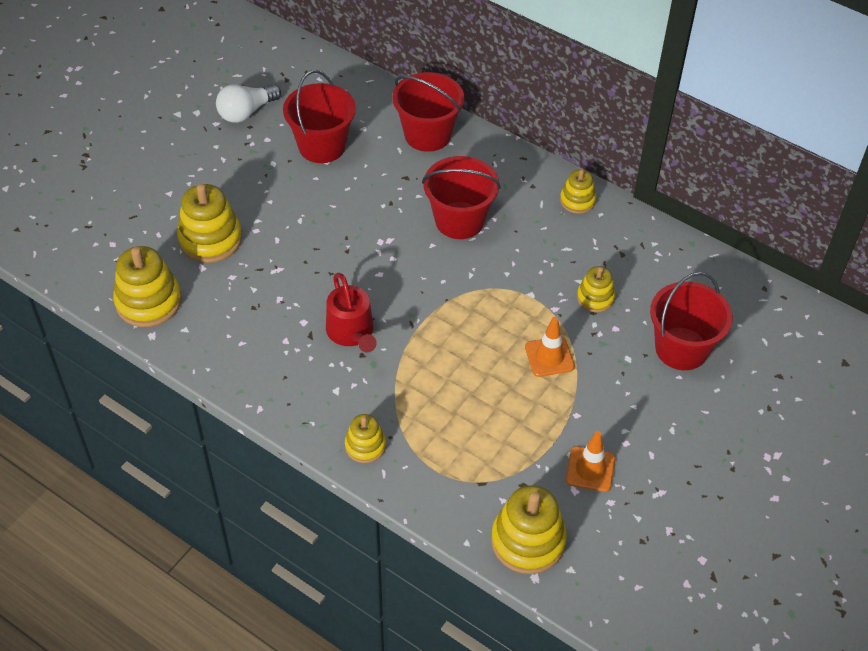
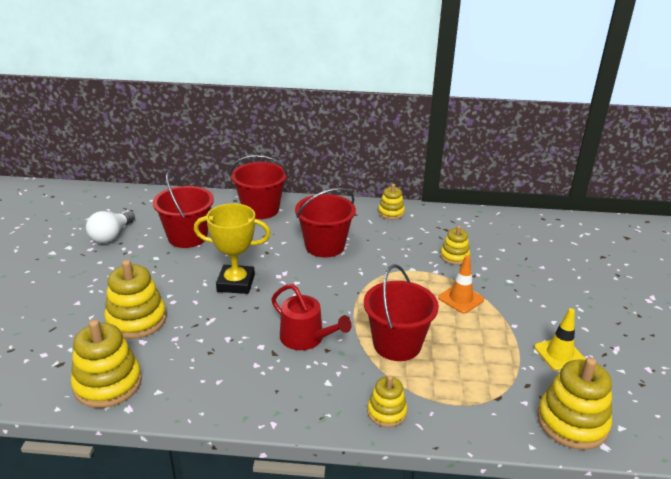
camera: 30 degrees left, 20 degrees down
(330, 233) = (236, 283): none -> yellow trophy
(590, 469) = (559, 354): orange traffic cone -> yellow traffic cone
(681, 348) = (534, 263): red bucket -> red bucket (397, 344)

